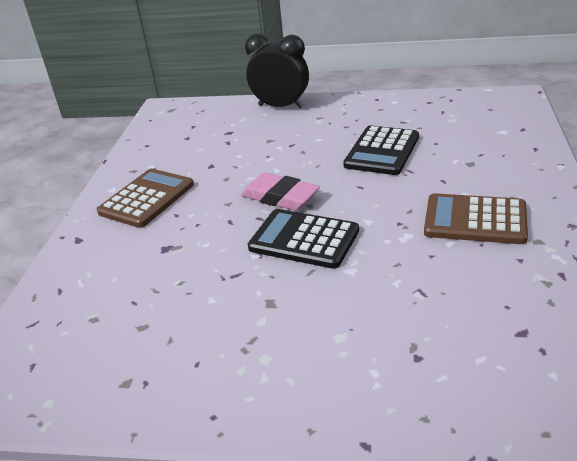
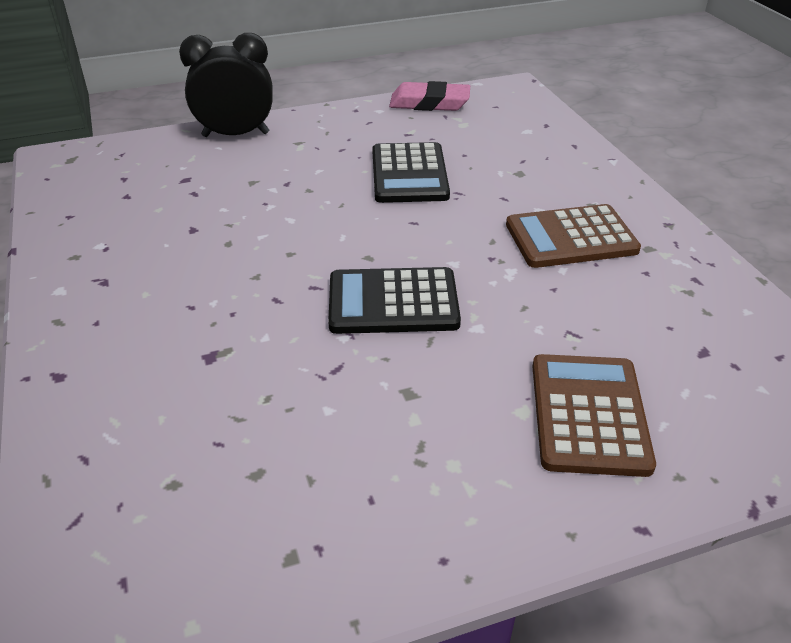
camera: 30 degrees left, 5 degrees up
(147, 199) = (128, 293): brown calculator -> brown calculator (589, 414)
(280, 197) = (322, 254): pink eraser -> pink eraser (429, 103)

